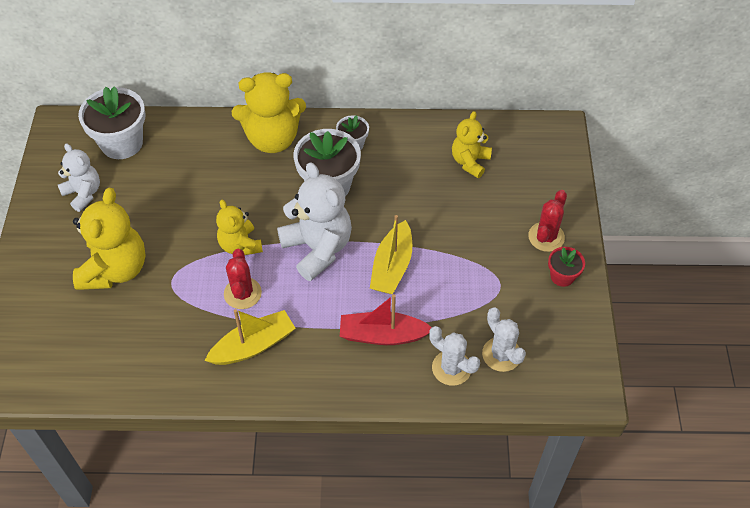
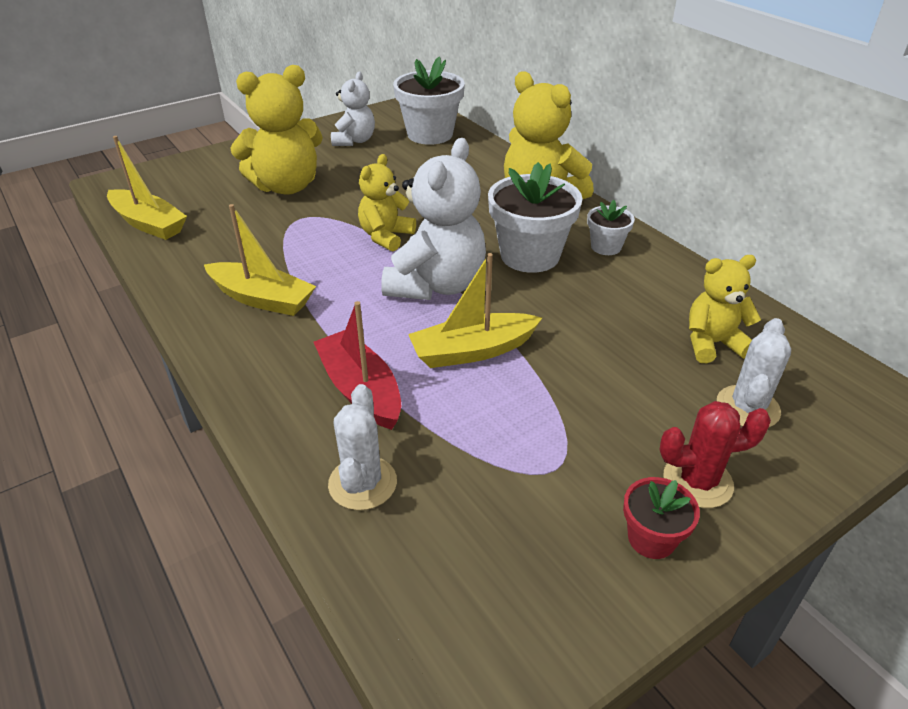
camera: 55 degrees right, 15 degrees down
(89, 378) = (149, 224): none -> yellow boat
(242, 293) = (325, 263): red cactus -> none
(501, 354) = (434, 531): white cactus -> white cactus (747, 407)

